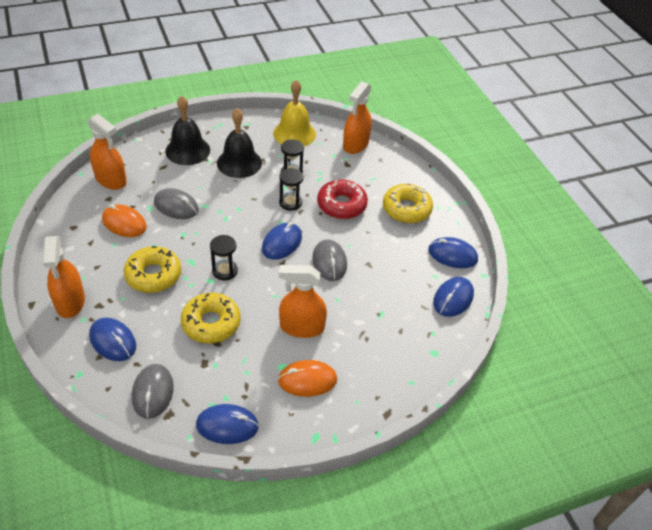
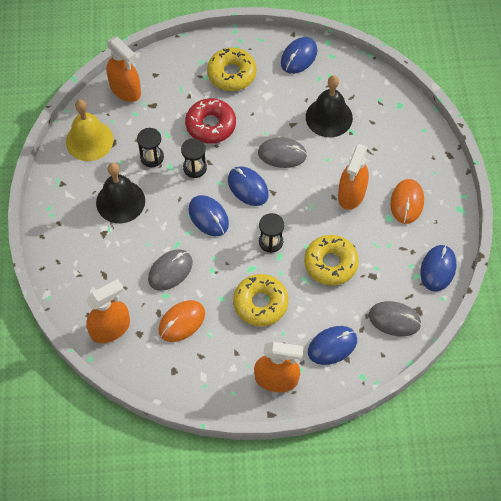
camera: 70 degrees left, 15 degrees up
(187, 150) = (84, 247): black bell -> black bell (329, 117)
(453, 298) = (347, 73): blue mouse -> blue mouse (208, 217)

